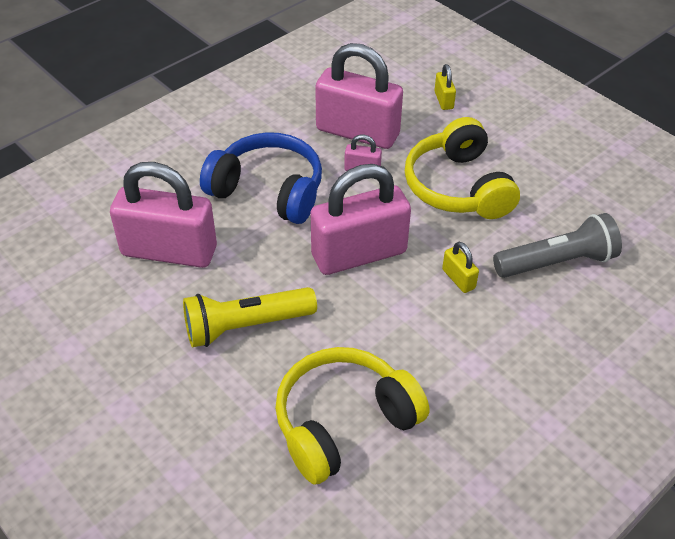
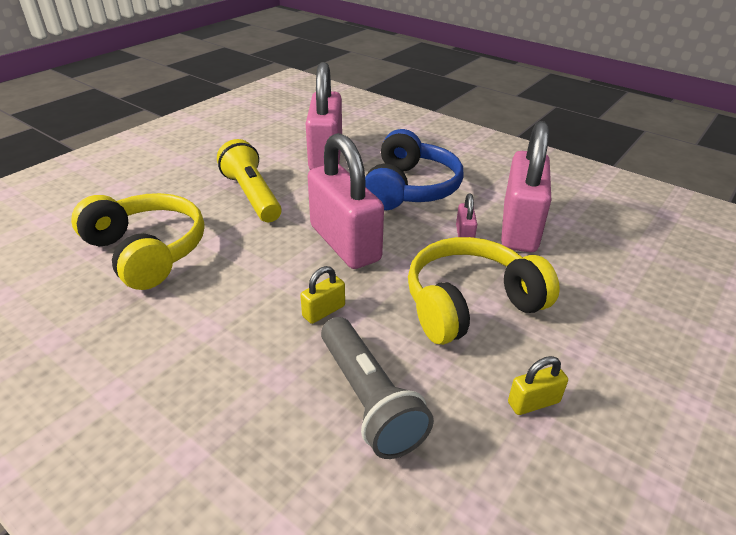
camera: 80 degrees right, 10 degrees down
(443, 100) = (620, 284): yellow padlock -> yellow padlock (533, 402)

